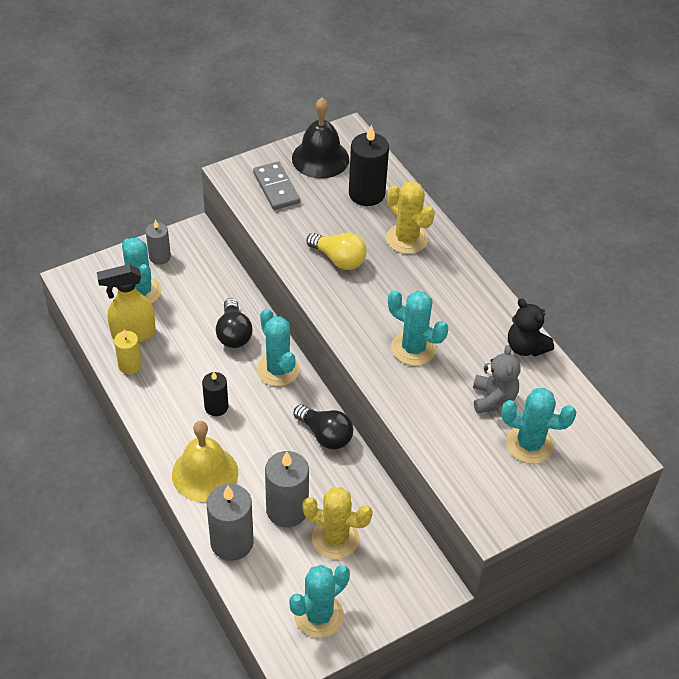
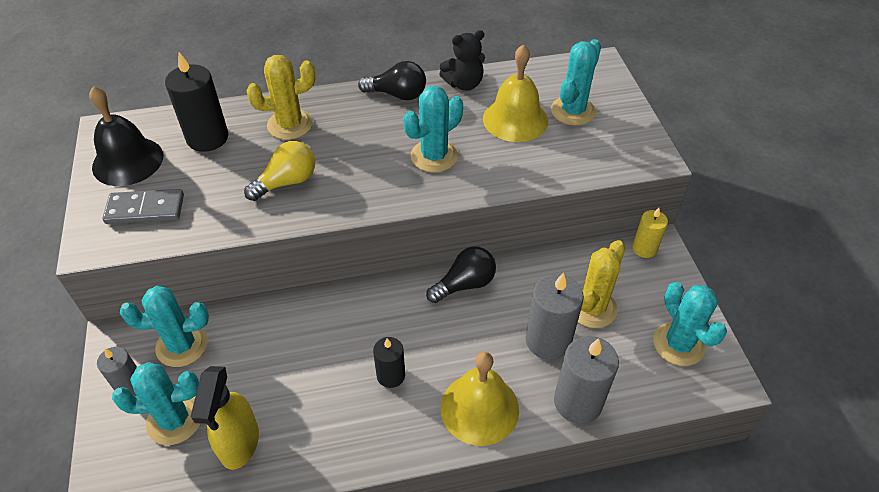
camera: 70 degrees left, 0 degrees up
(130, 365) = (288, 457): yellow candle -> yellow candle (644, 248)
(233, 333) = (293, 334): black light bulb -> black light bulb (397, 94)
(278, 370) = (363, 304): turquoise cactus -> turquoise cactus (182, 345)
(493, 399) = (515, 119): grey teddy bear -> yellow bell

